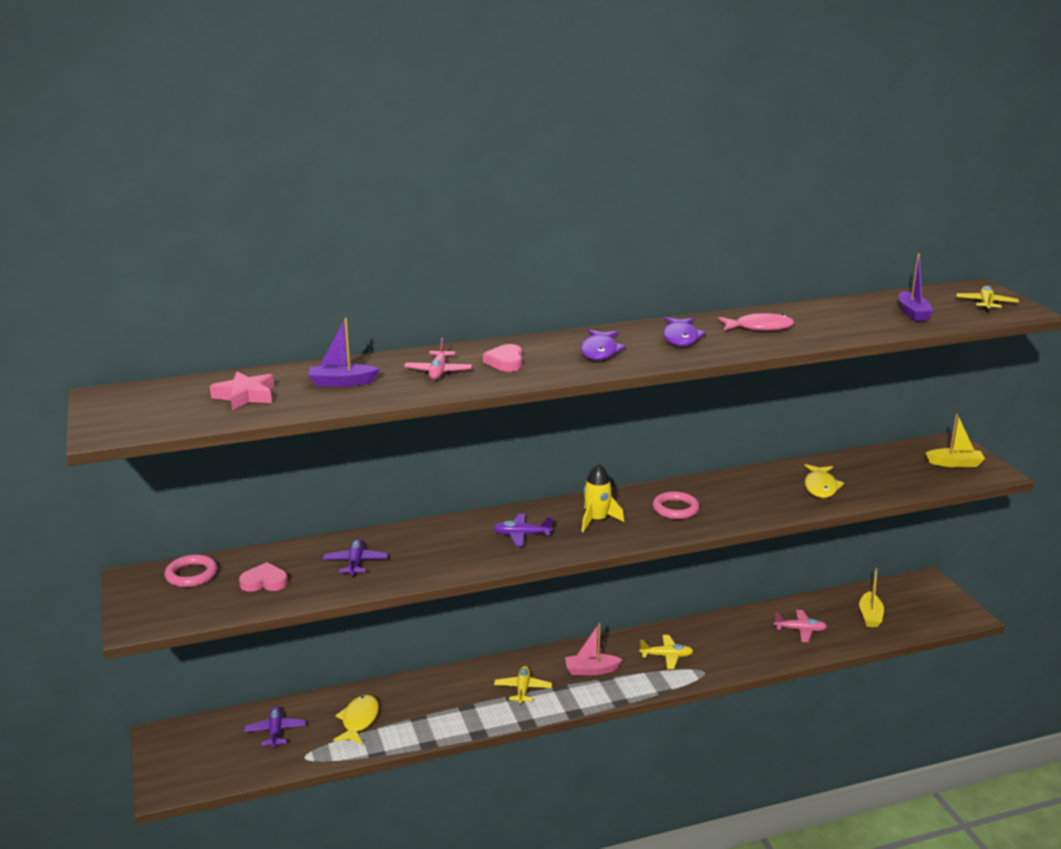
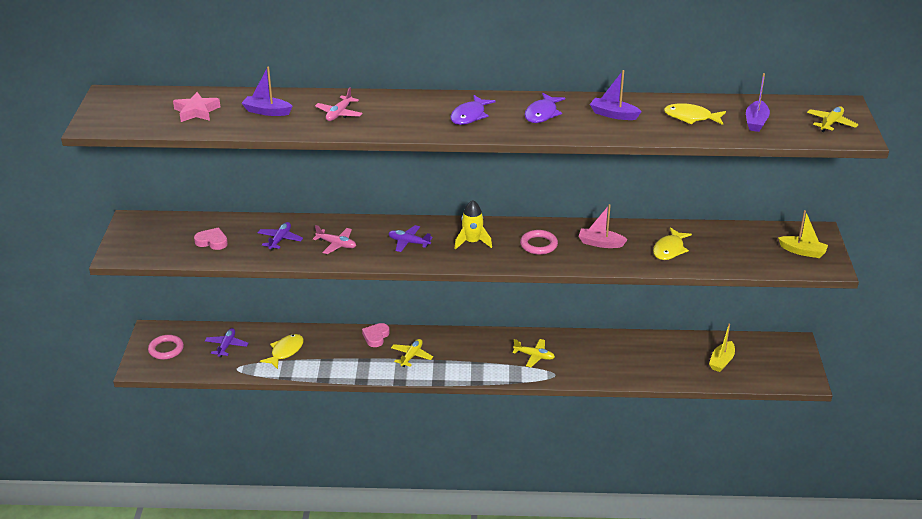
camera: 20 degrees right, 10 degrees up
(191, 575) = (169, 226): pink ring -> pink ring (166, 349)
(505, 362) = (393, 113): pink heart -> pink heart (376, 337)
(591, 670) = (470, 353): pink boat -> pink boat (600, 243)
(759, 327) = (613, 115): pink fish -> purple boat
(800, 630) = (655, 360): pink plane -> pink plane (336, 244)
(843, 318) = (691, 117): none -> yellow fish

